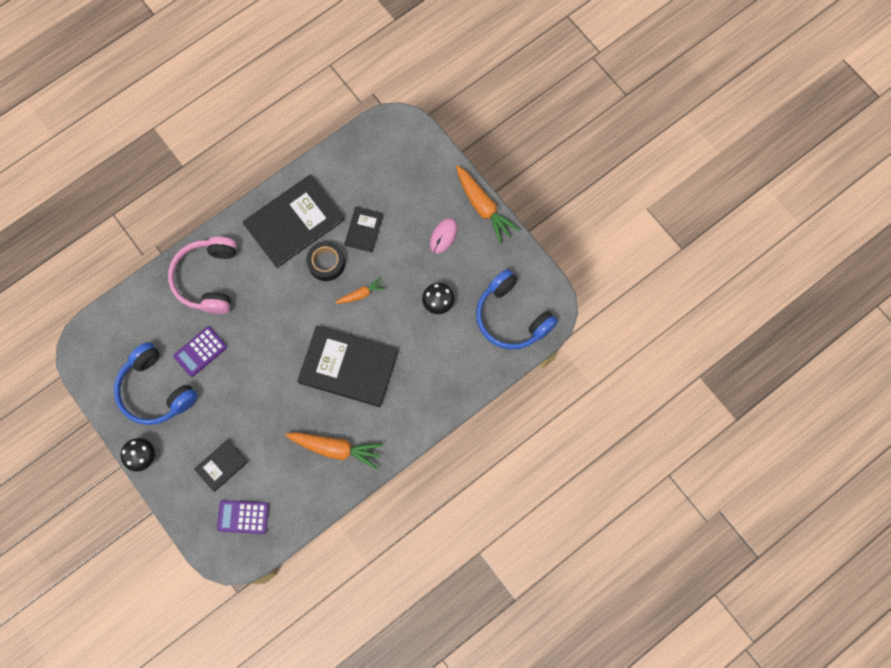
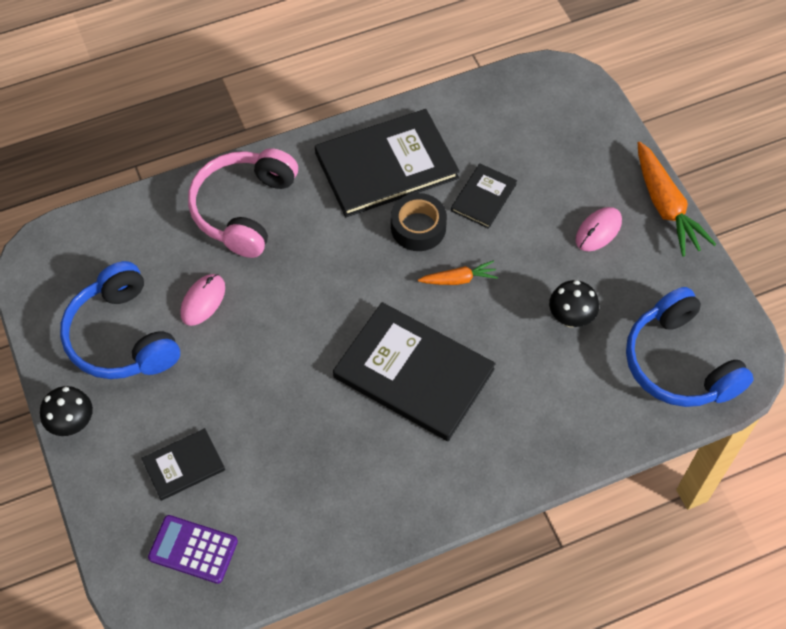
camera: 15 degrees right, 15 degrees down
(200, 351) = (203, 301): purple calculator -> pink mouse
(336, 448) = (364, 485): orange carrot -> none

